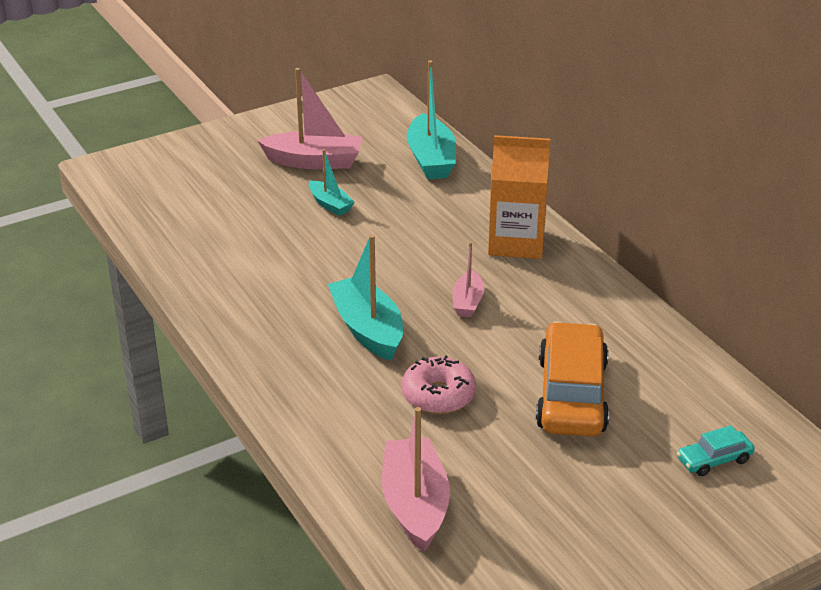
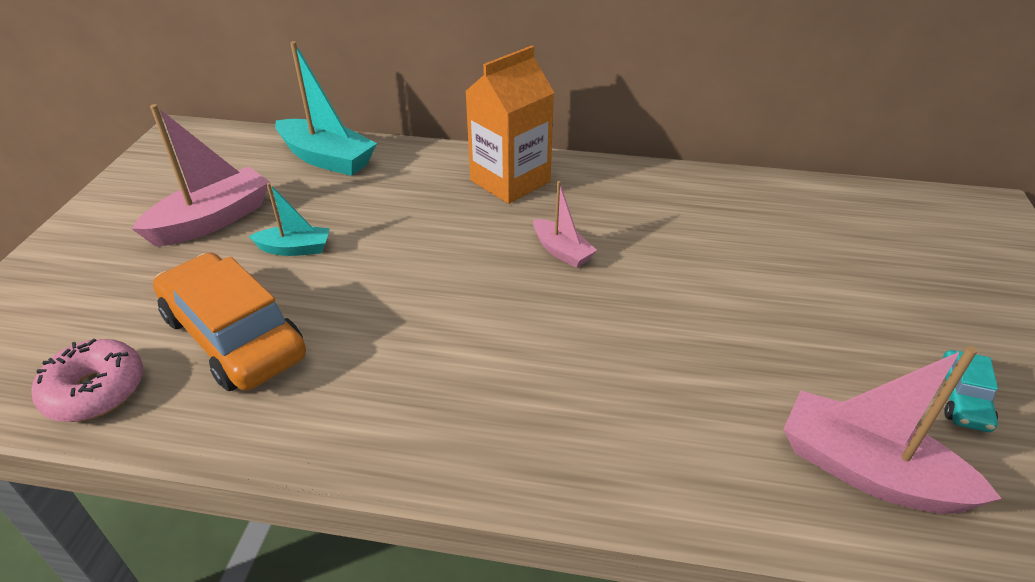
camera: 50 degrees left, 5 degrees up
(368, 329) = (529, 337): turquoise boat -> none
(438, 395) = (688, 348): pink donut -> pink donut (95, 391)
(571, 395) = (761, 267): orange car -> orange car (234, 336)
(714, 460) = (912, 243): turquoise car -> turquoise car (962, 399)

